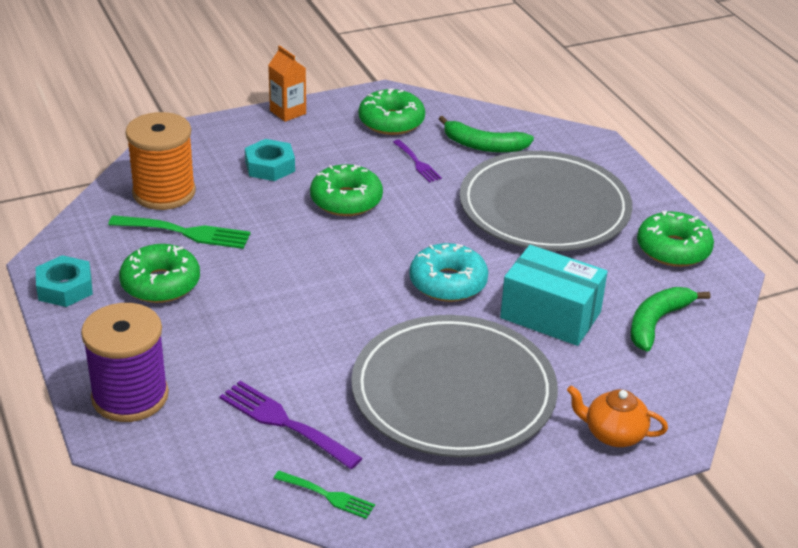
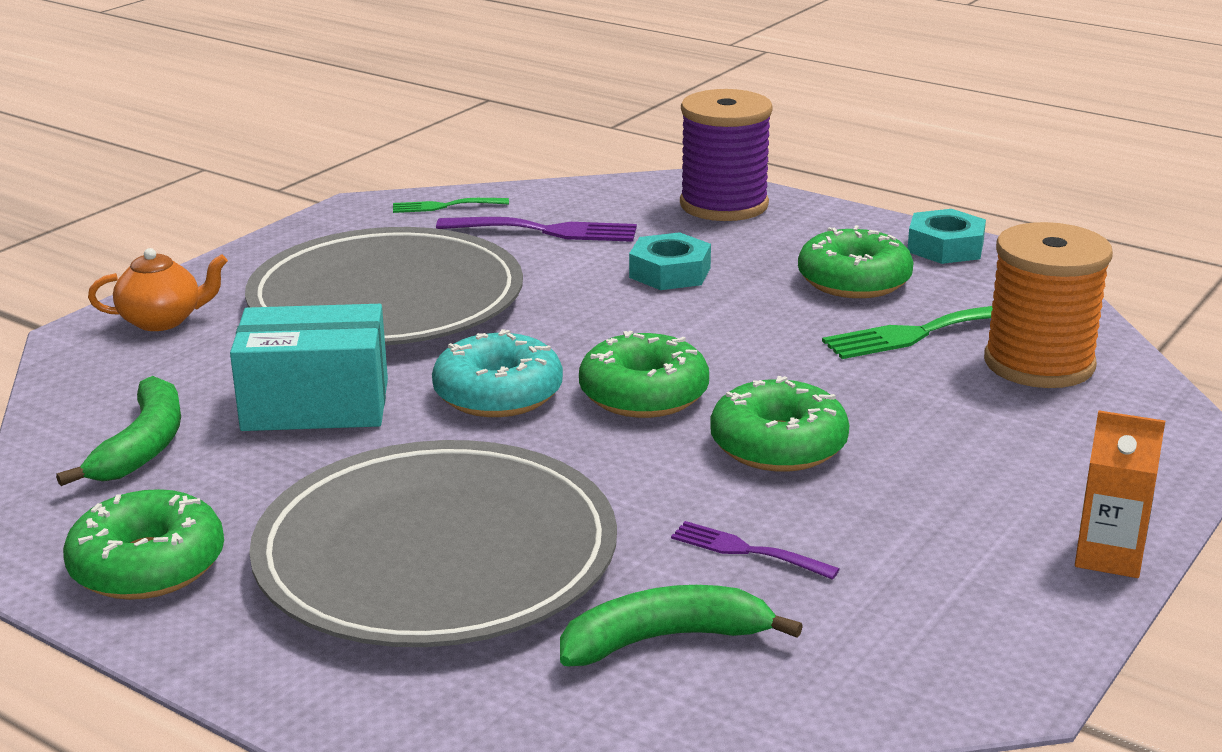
camera: 150 degrees right, 10 degrees down
(270, 166) = (969, 451): turquoise nut -> turquoise nut (670, 272)
(391, 121) = (903, 618): green donut -> green donut (643, 394)

